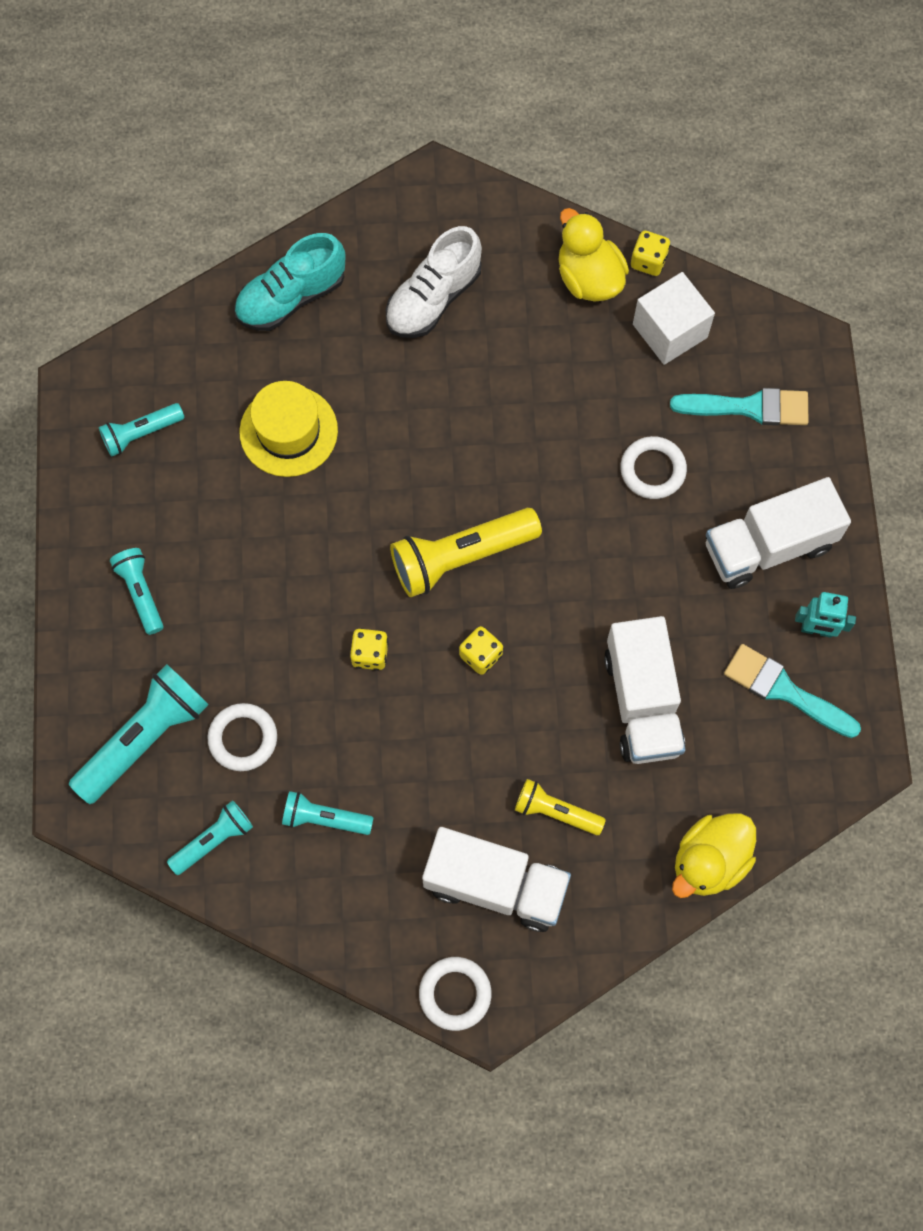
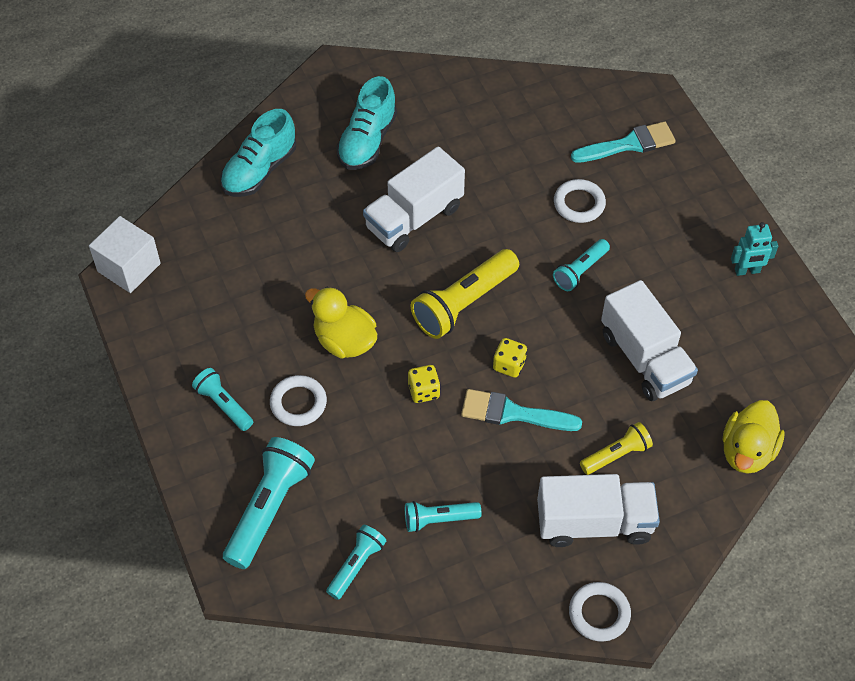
camera: 20 degrees left, 15 degrees down
(141, 433) = (179, 294): turquoise flashlight -> turquoise flashlight (580, 271)
(243, 738) = (349, 483): white ring -> white ring (298, 403)
(288, 431) = (295, 259): yellow hat -> none
(433, 298) = (367, 141): white shoe -> turquoise shoe
(556, 812) = (616, 455): yellow flashlight -> yellow flashlight turned 150 degrees clockwise
(589, 278) = (475, 96): yellow duck -> yellow duck (344, 341)
(648, 261) = (513, 74): yellow dice -> none
(670, 331) = (549, 113): white cube -> white cube (129, 267)
(768, 545) = (686, 227): white truck -> white truck (414, 217)
(784, 690) = (744, 318): turquoise brush -> turquoise brush (513, 413)

